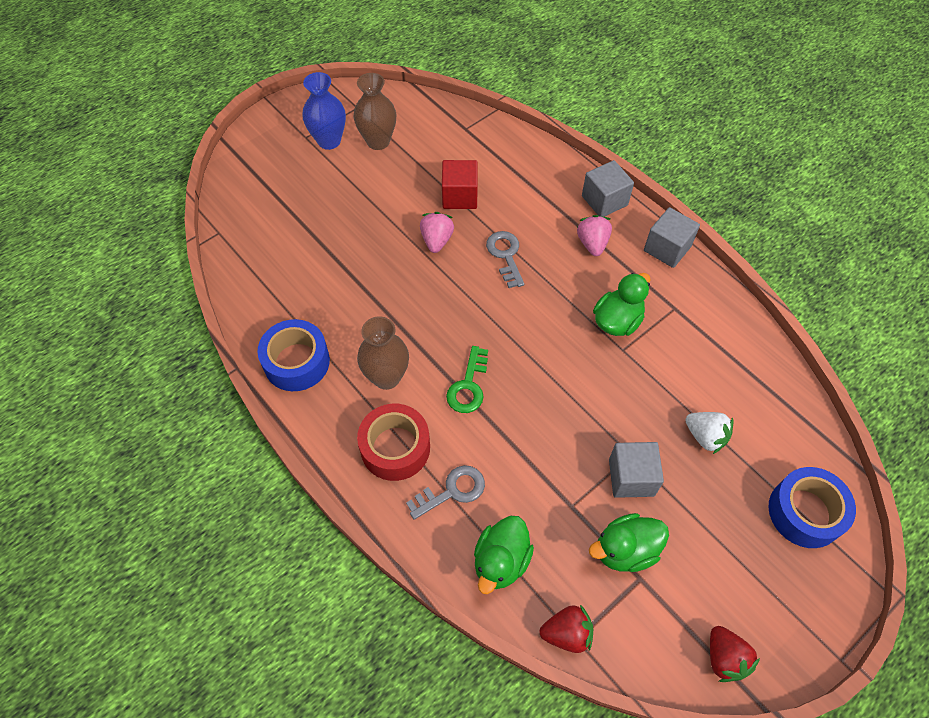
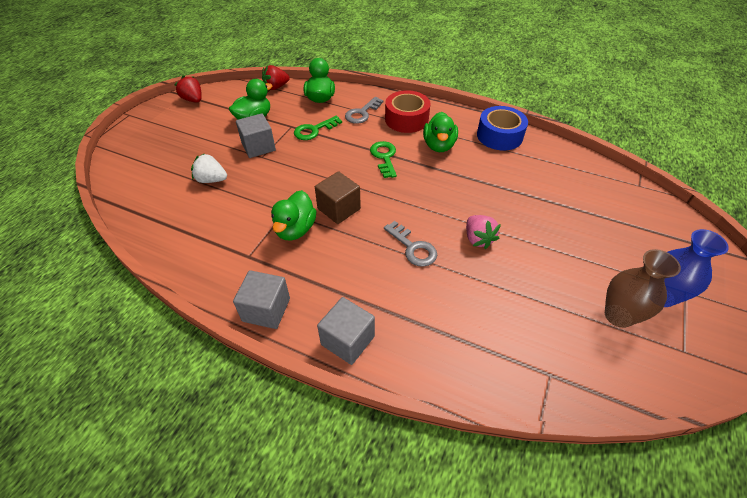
camera: 155 degrees right, 10 degrees down
(386, 377) = (439, 146): brown vase -> green duck
(459, 196) = (491, 287): red cube -> none
(540, 481) = (314, 130): none -> green key
(560, 329) = (339, 209): none -> brown cube
(592, 243) = (341, 287): pink strawberry -> none
(805, 512) = (141, 163): blue tape -> none

